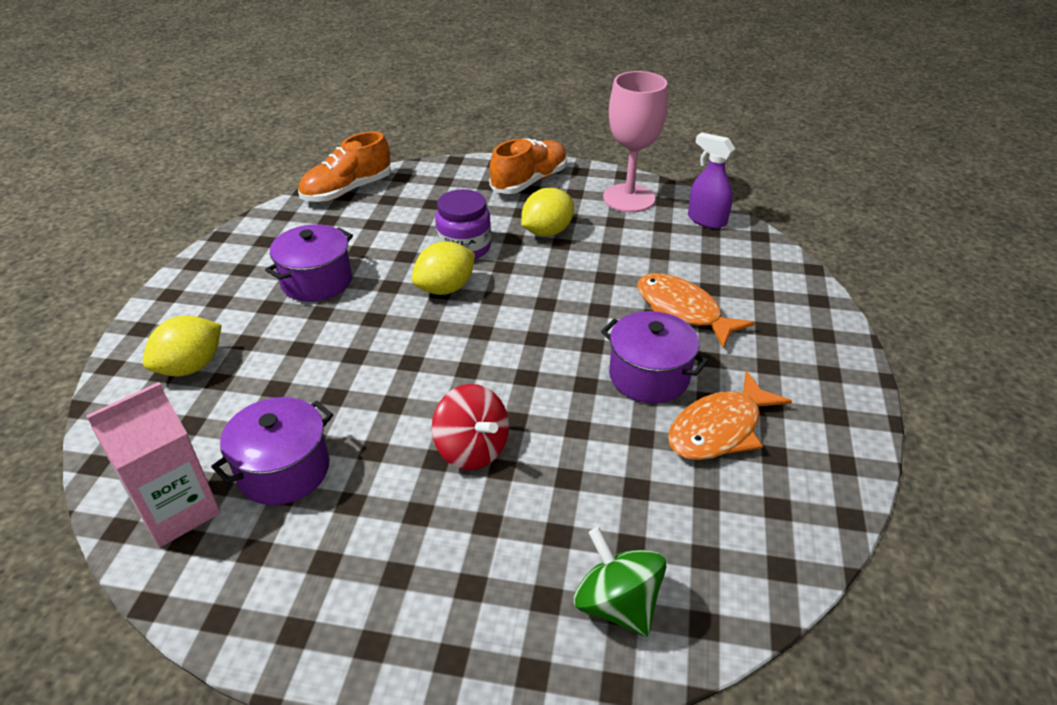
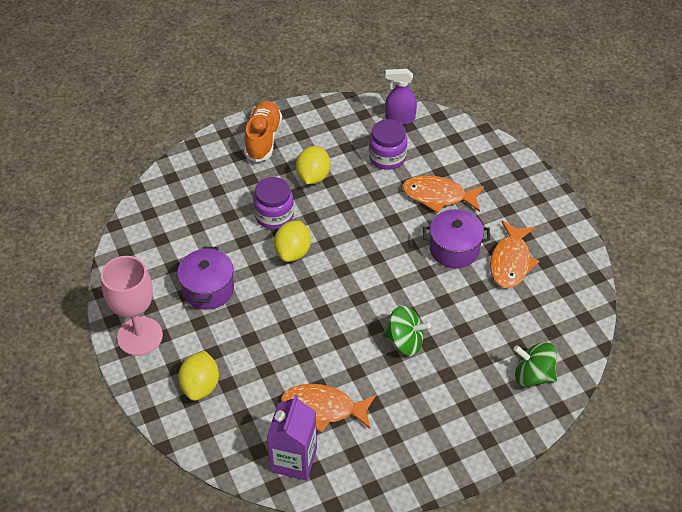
camera: 35 degrees left, 10 degrees up
(178, 510) = (294, 460): pink carton -> purple carton
(284, 470) = (323, 408): purple pot -> orange fish
(347, 190) = (146, 208): orange shoe -> none
(472, 449) = (404, 342): red spinning top -> green spinning top
(629, 198) = (339, 122): pink goblet -> pink goblet (140, 336)
(654, 248) = (387, 157): none -> purple jar

